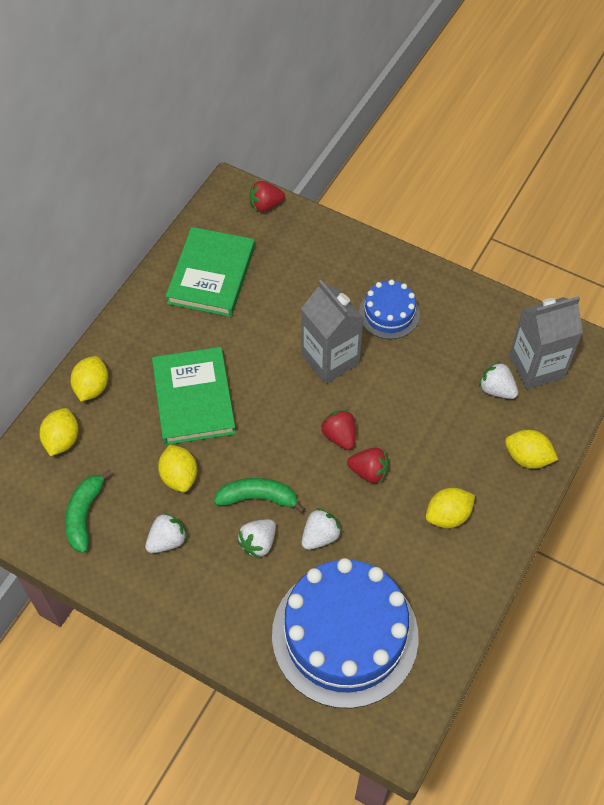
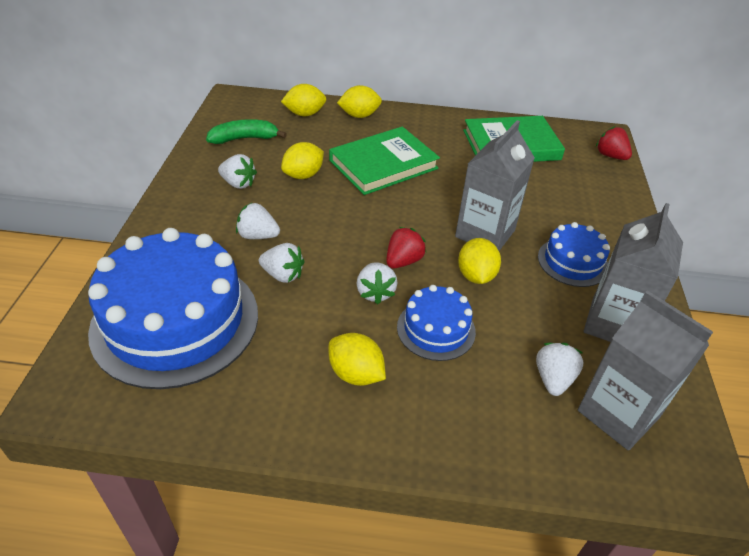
camera: 65 degrees right, 15 degrees down
(258, 498) = (305, 224): green banana -> none
(369, 472) = (375, 292): red strawberry -> white strawberry
(424, 444) = (436, 329): none -> blue cake
(462, 323) = (614, 324): none -> grey carton
(527, 458) = (480, 437): yellow lemon -> yellow lemon (476, 276)

